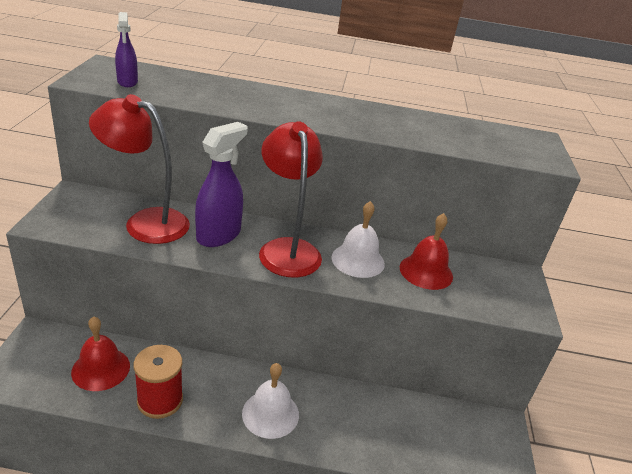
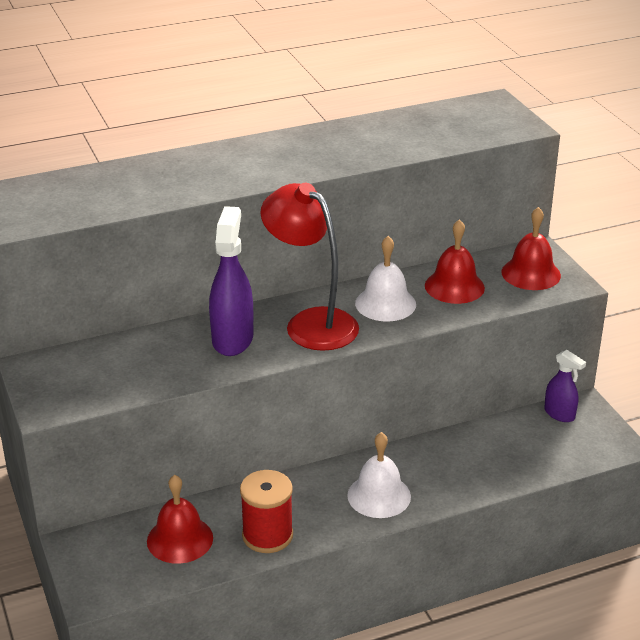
camera: 25 degrees left, 0 degrees up
(127, 82) = (48, 208): purple spray bottle -> purple spray bottle (559, 414)
(145, 222) = (146, 360): red lamp -> none
(501, 289) = (531, 273): none -> red bell

